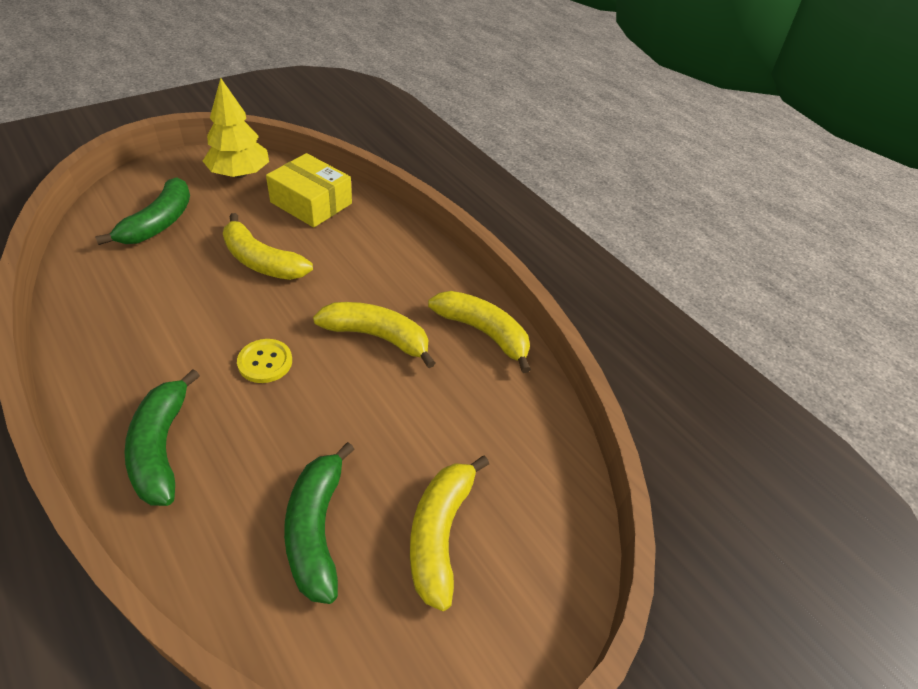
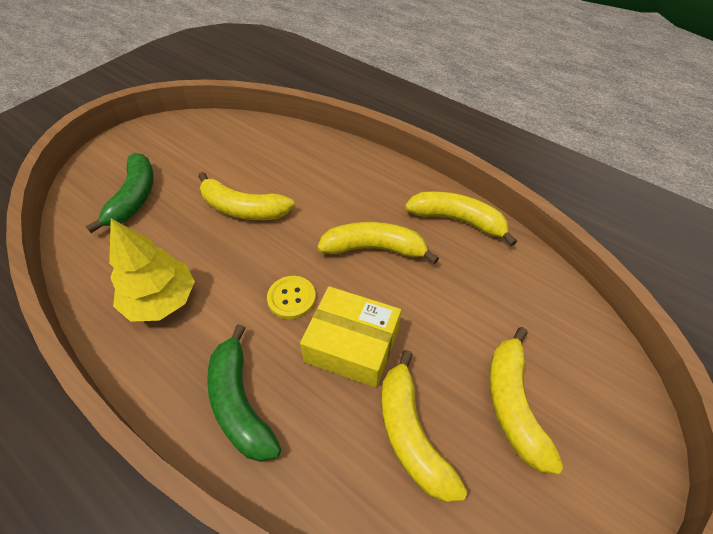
camera: 10 degrees left, 5 degrees up
(240, 174) = (184, 136): yellow tree -> yellow tree (161, 300)
(311, 203) = (259, 146): yellow box -> yellow box (352, 345)
(316, 529) = (411, 434): green banana -> yellow banana

